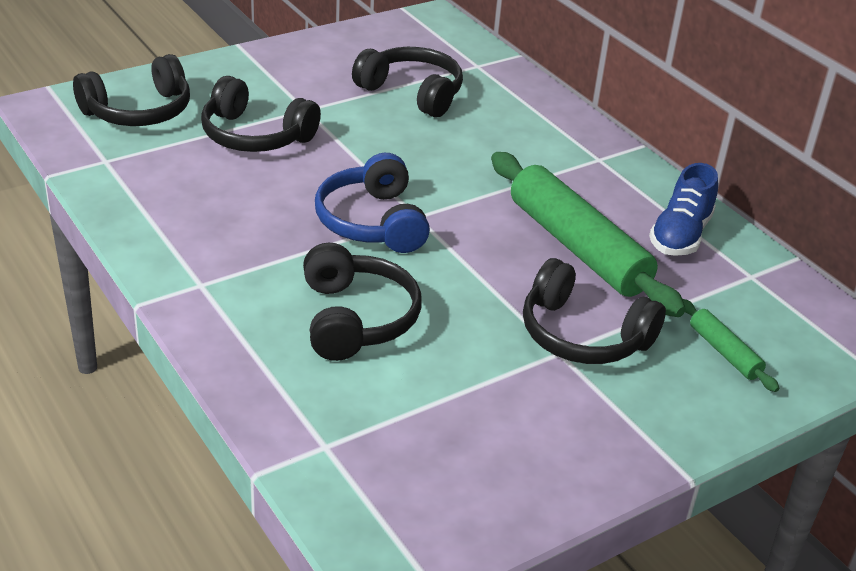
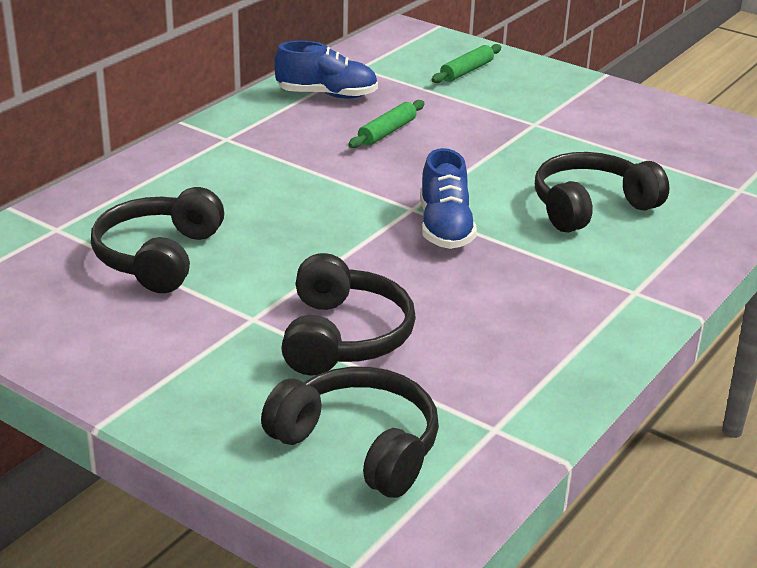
camera: 110 degrees left, 5 degrees down
(372, 222) = (445, 228): blue headphones -> blue shoe
(578, 247) = (387, 132): green rolling pin -> green rolling pin, size x0.45
(582, 335) = (504, 118): black headphones -> none

